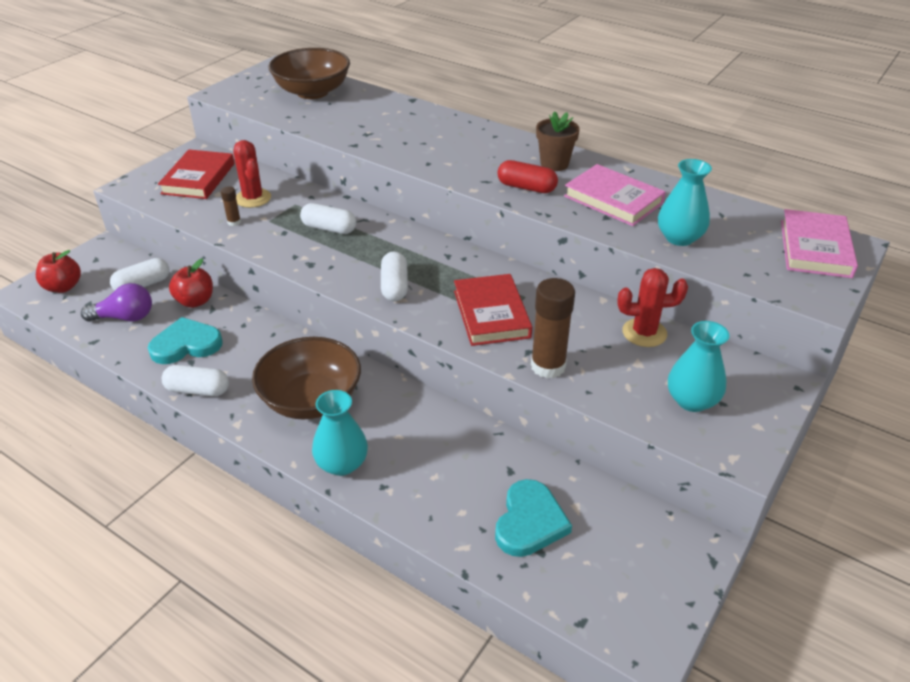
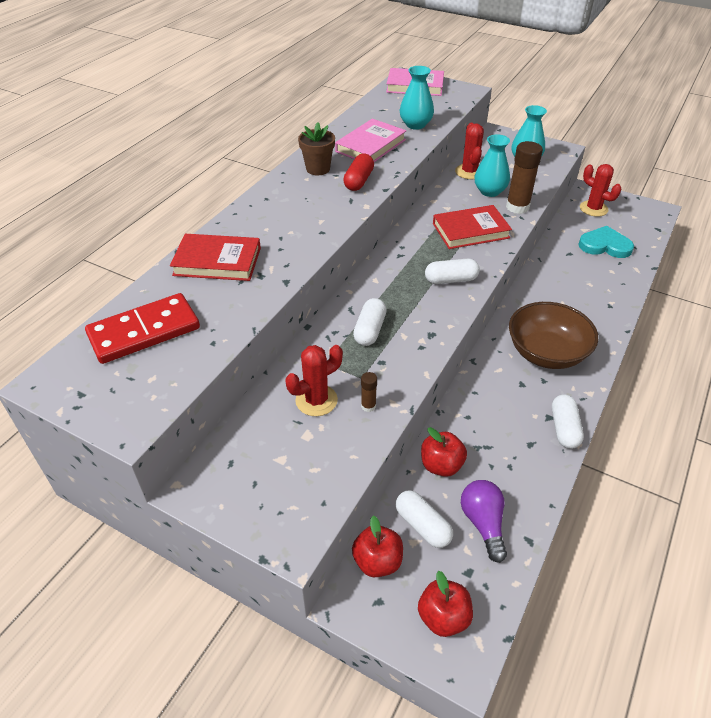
camera: 95 degrees left, 5 degrees up
(126, 261) = (377, 561): none -> red apple
(186, 344) = (509, 454): turquoise heart -> none
(198, 178) = (271, 465): red book -> red book (217, 262)
(312, 92) = (144, 332): brown bowl -> red domino
(342, 464) = (601, 327): turquoise vase -> turquoise vase (489, 191)
(642, 537) = (593, 209): none -> red cactus

